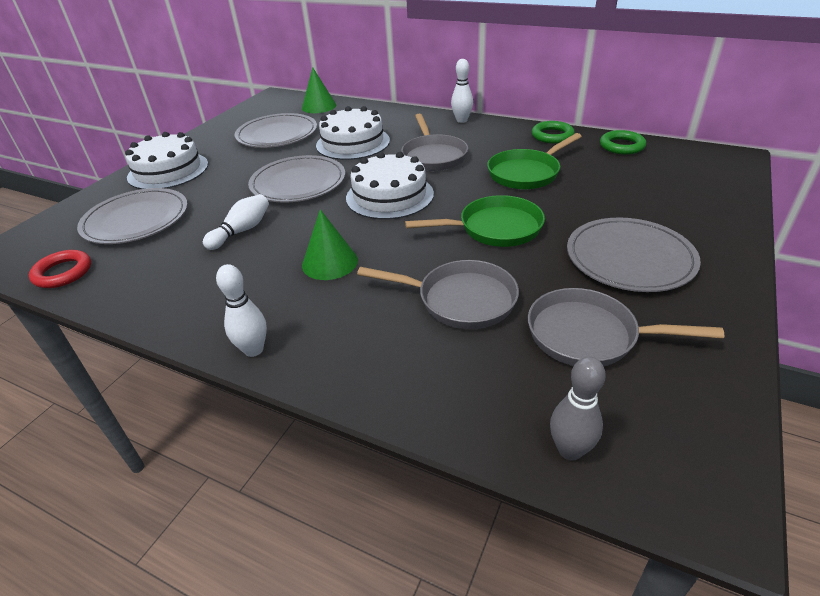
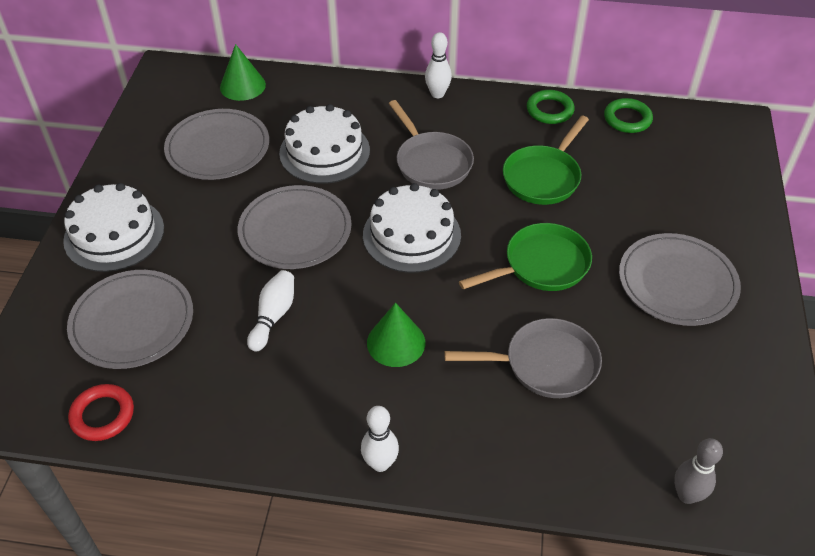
camera: 20 degrees left, 10 degrees up
(588, 335) = (668, 380): grey pan -> none

